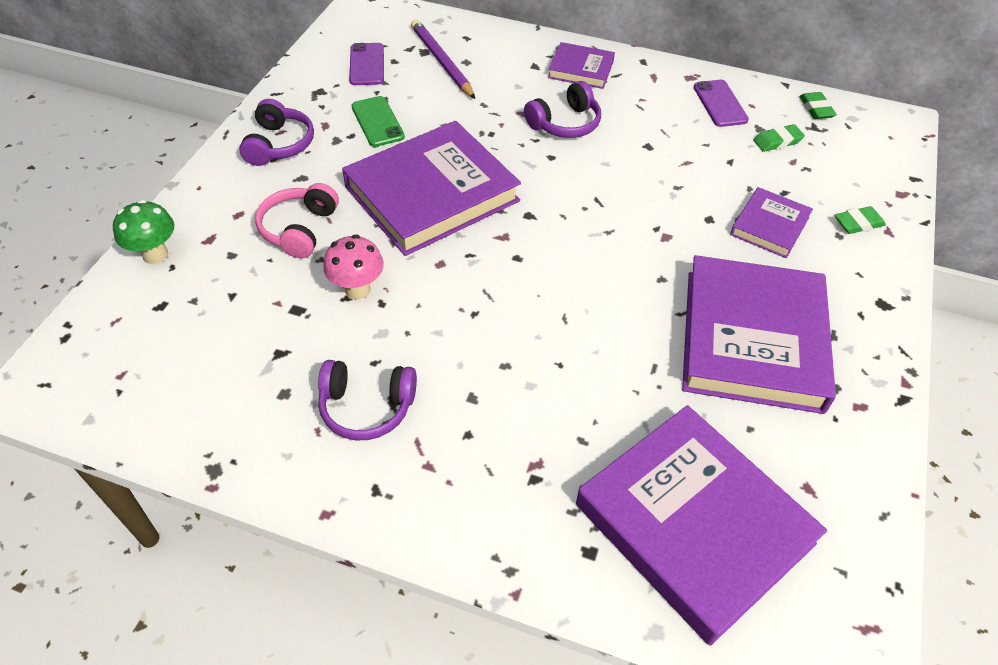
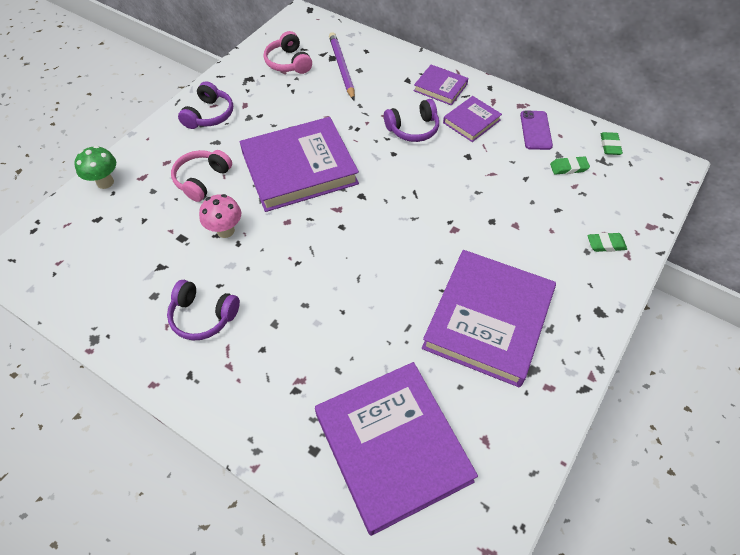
camera: 15 degrees right, 5 degrees up
(367, 64) = (288, 62): purple phone -> pink headphones
(377, 122) = (281, 108): green phone -> none
(769, 226) = (535, 234): purple book -> purple book (471, 121)

